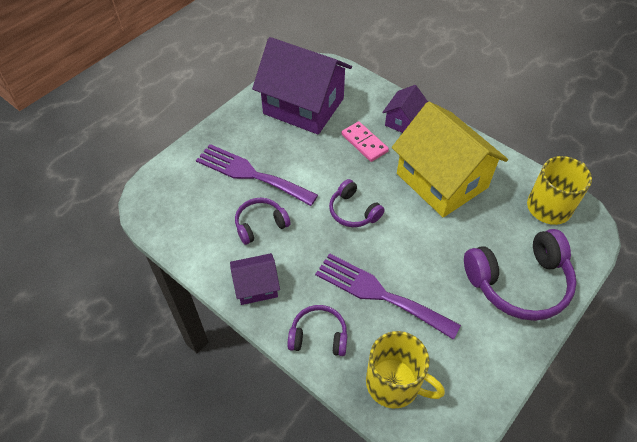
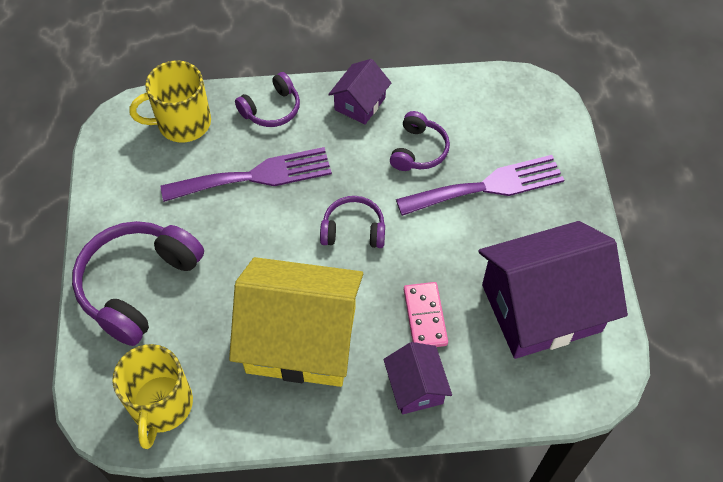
camera: 135 degrees right, 5 degrees up
(364, 143) = (425, 317): pink domino -> pink domino turned 75 degrees clockwise

